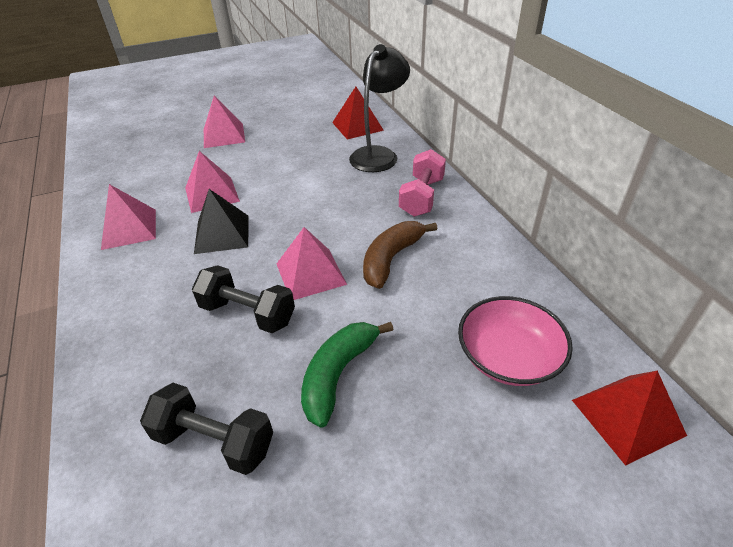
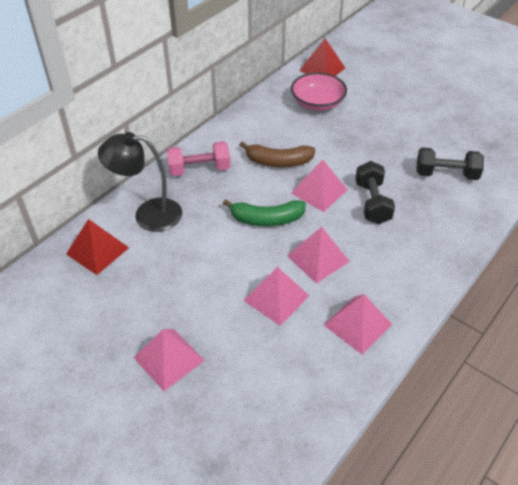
camera: 120 degrees left, 5 degrees up
(214, 441) = (446, 174): black dumbbell -> black dumbbell turned 75 degrees counterclockwise
(222, 234) = (318, 258): black pyramid -> pink pyramid
(338, 374) = (376, 151): green banana -> green banana (266, 219)

